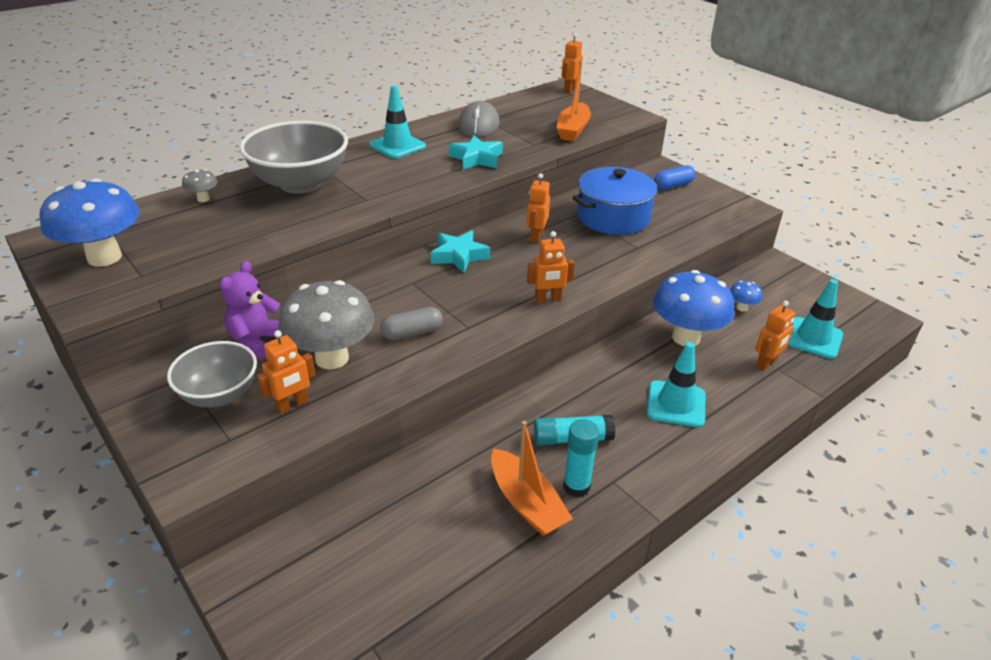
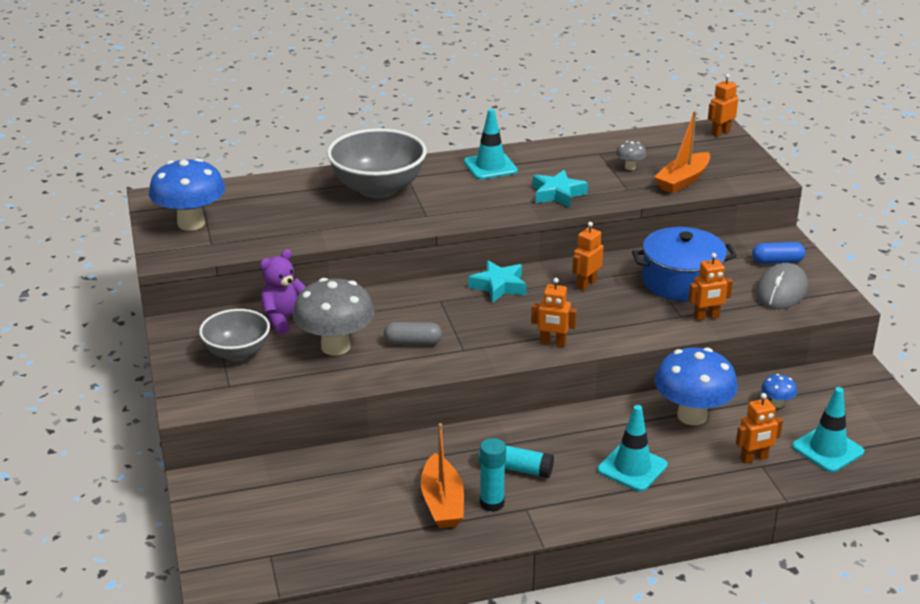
camera: 25 degrees right, 5 degrees down
(203, 199) = (289, 187): grey mushroom -> grey mushroom (630, 167)
(292, 405) = (286, 373): orange robot -> orange robot (706, 317)
(478, 125) = (587, 158): grey mouse -> grey mouse (781, 291)

